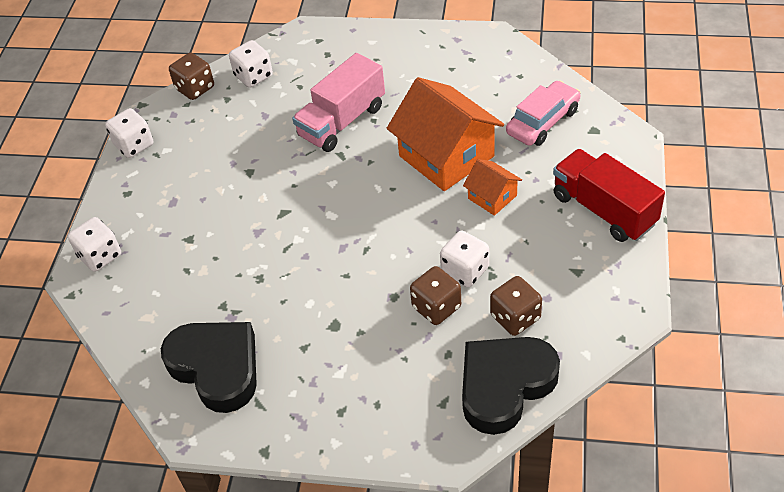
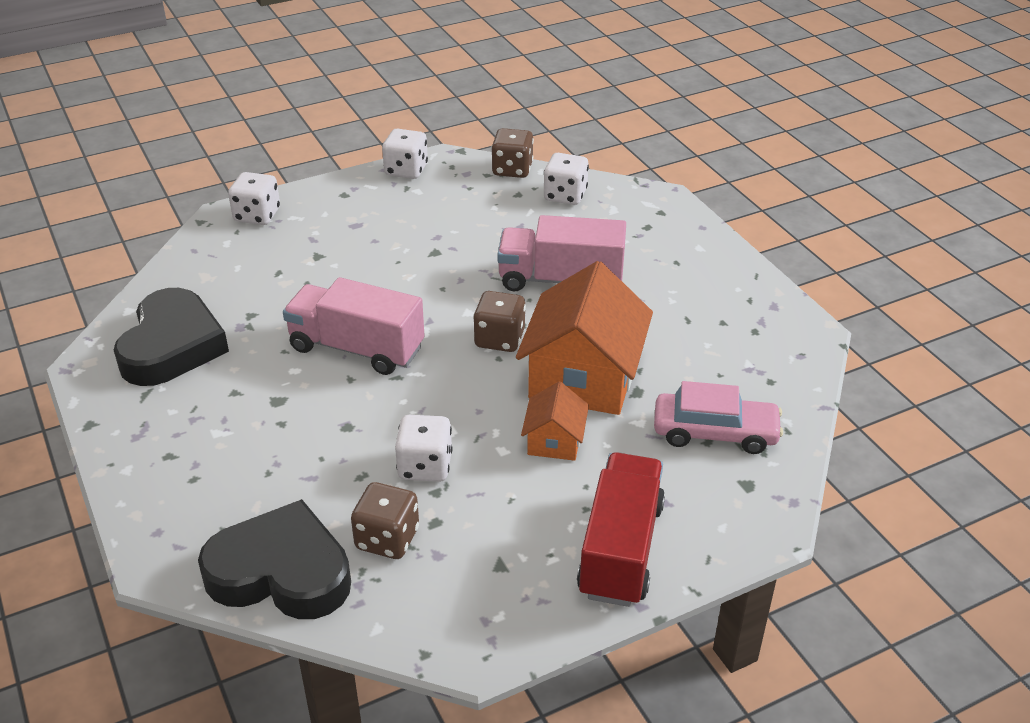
camera: 50 degrees right, 10 degrees down
(317, 259) = (356, 348): none -> pink truck
(436, 307) = (355, 466): brown dice -> brown dice (499, 339)

